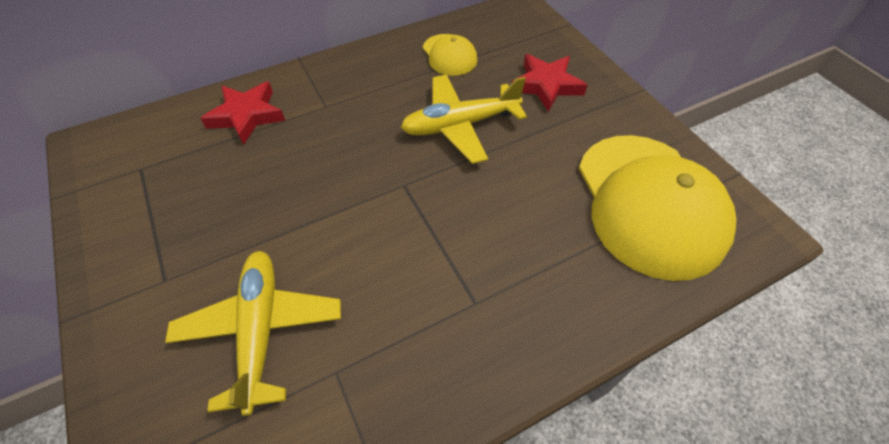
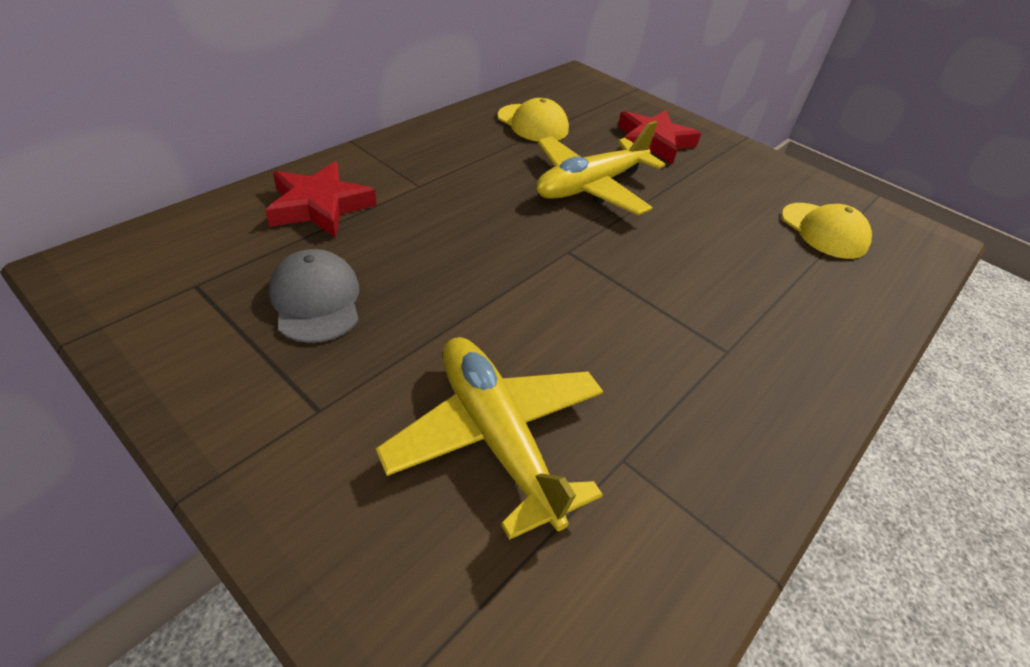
camera: 25 degrees left, 10 degrees down
(205, 195) = (316, 300): none -> grey cap
(649, 203) = (824, 231): yellow cap -> yellow cap, size x0.47

